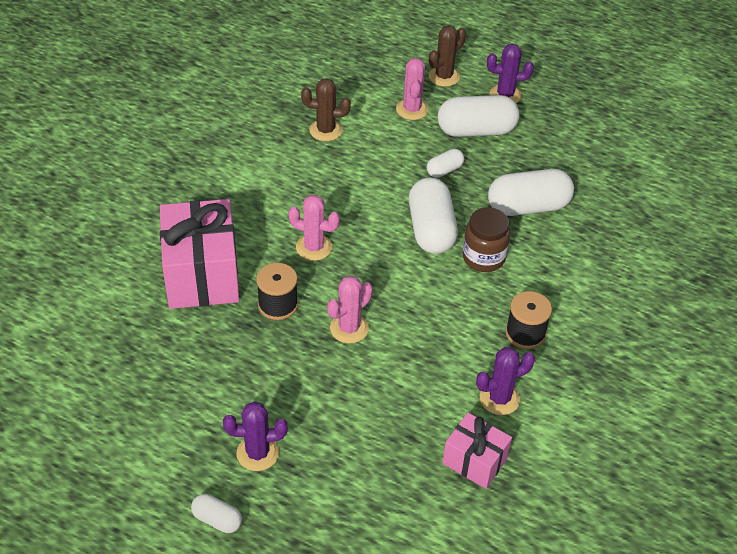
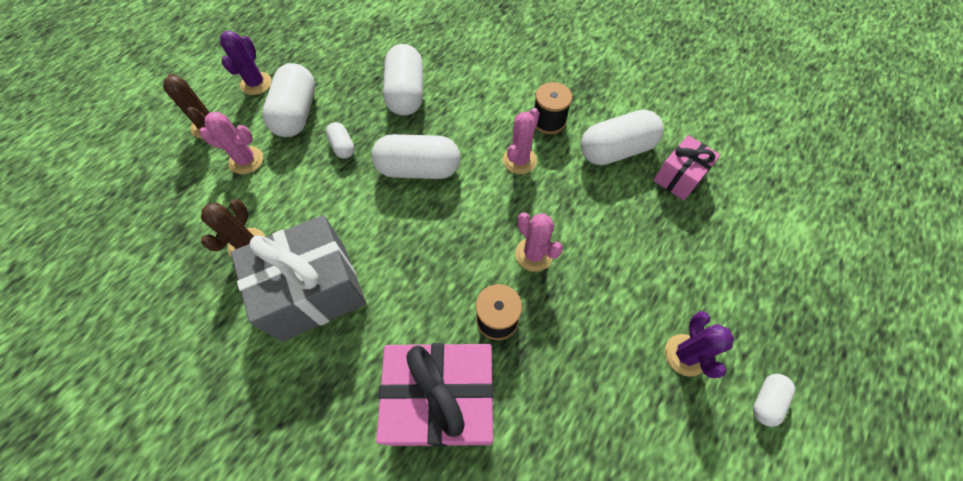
camera: 80 degrees left, 15 degrees up
(288, 180) = (314, 291): none -> grey gift
(314, 247) = (422, 275): pink cactus -> pink cactus (519, 160)
(483, 257) = (460, 135): brown jar -> none
(499, 398) = (616, 150): purple cactus -> white capsule

